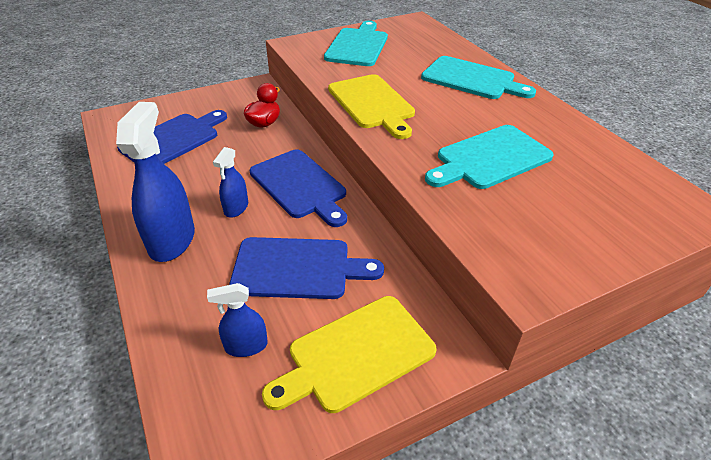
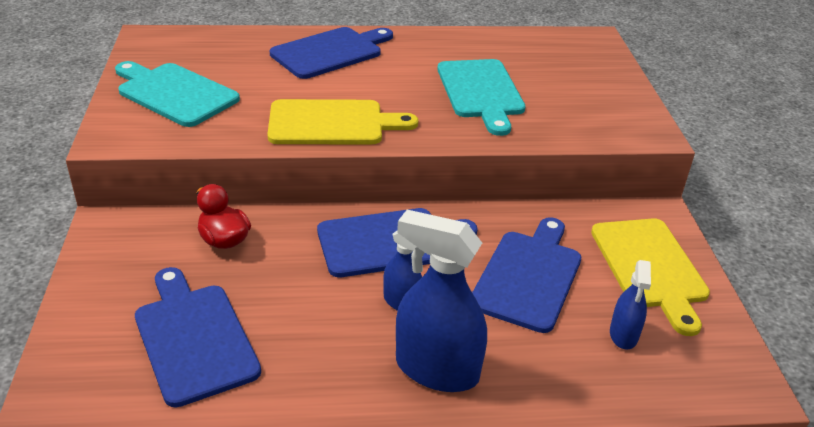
camera: 70 degrees left, 5 degrees down
(472, 79) = (330, 52): turquoise cutting board -> blue cutting board

